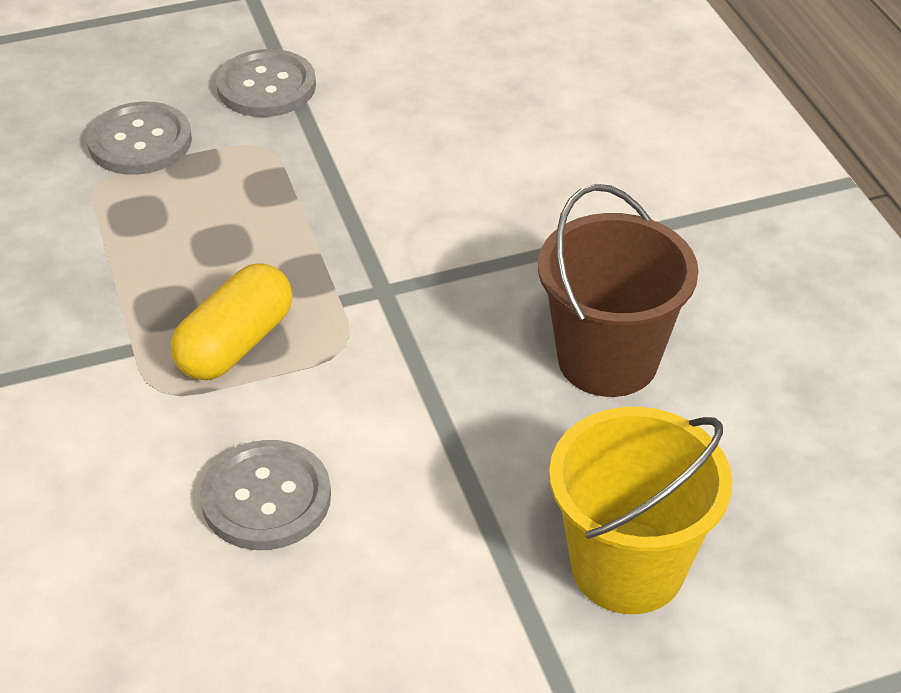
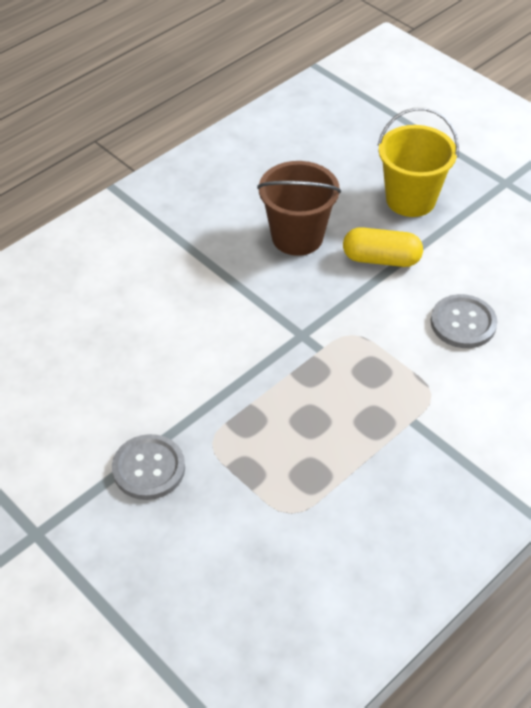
camera: 115 degrees left, 5 degrees up
(140, 142) = (242, 511): grey button -> none
(236, 344) = (380, 378): yellow capsule -> yellow capsule (381, 259)

